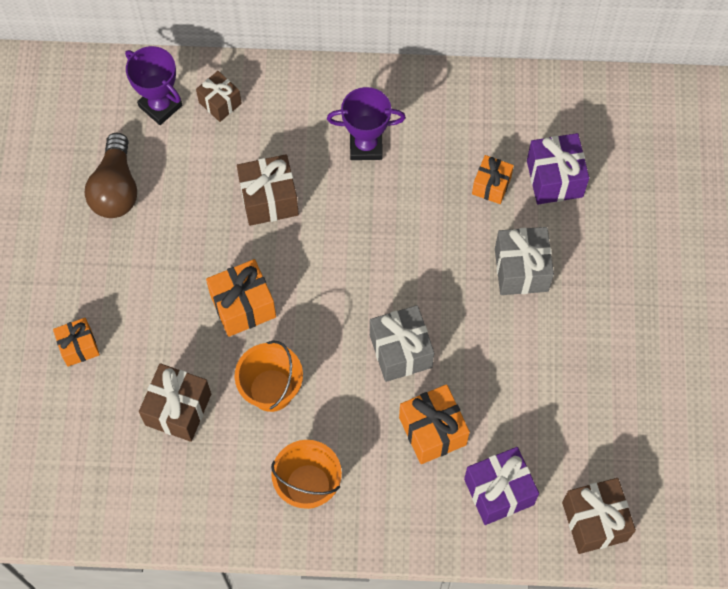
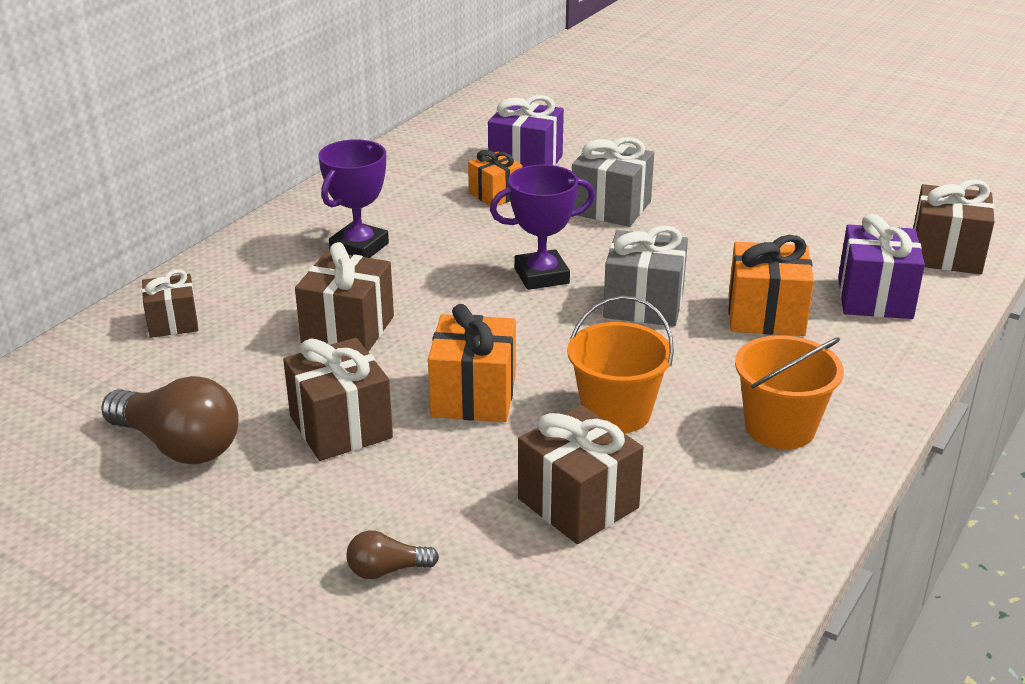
camera: 60 degrees left, 35 degrees down
(79, 347) = (387, 570): orange gift -> brown light bulb
(160, 106) = (112, 368): purple trophy -> purple trophy (541, 276)
(175, 255) = (341, 427): none -> brown gift

